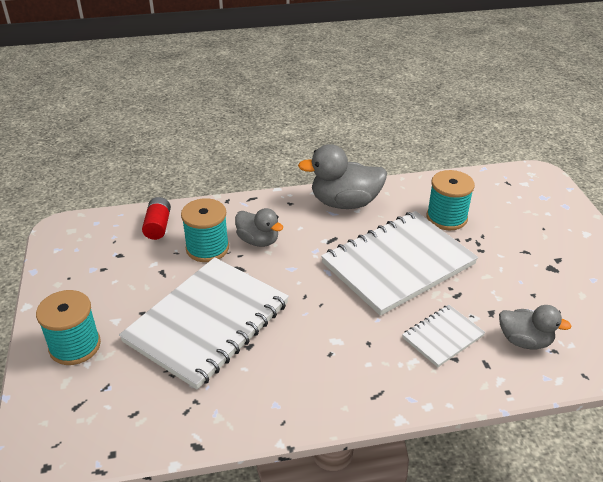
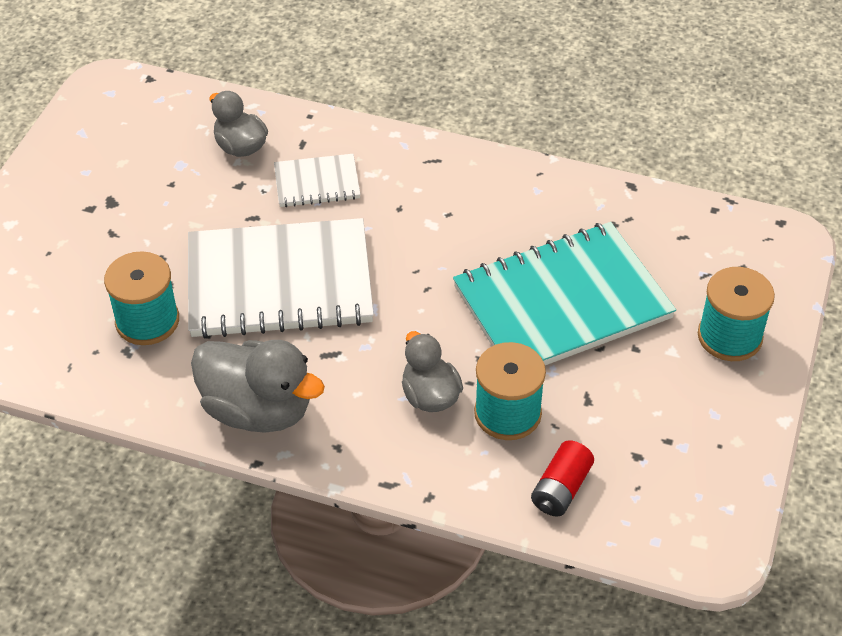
camera: 150 degrees left, 10 degrees up
(207, 322) = (562, 303): white notebook -> turquoise notebook

